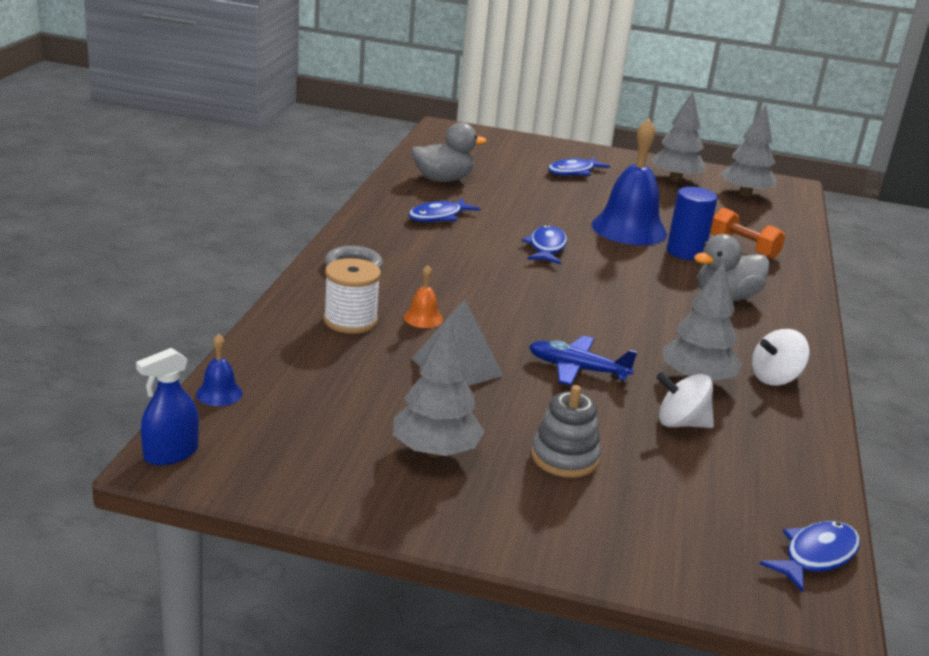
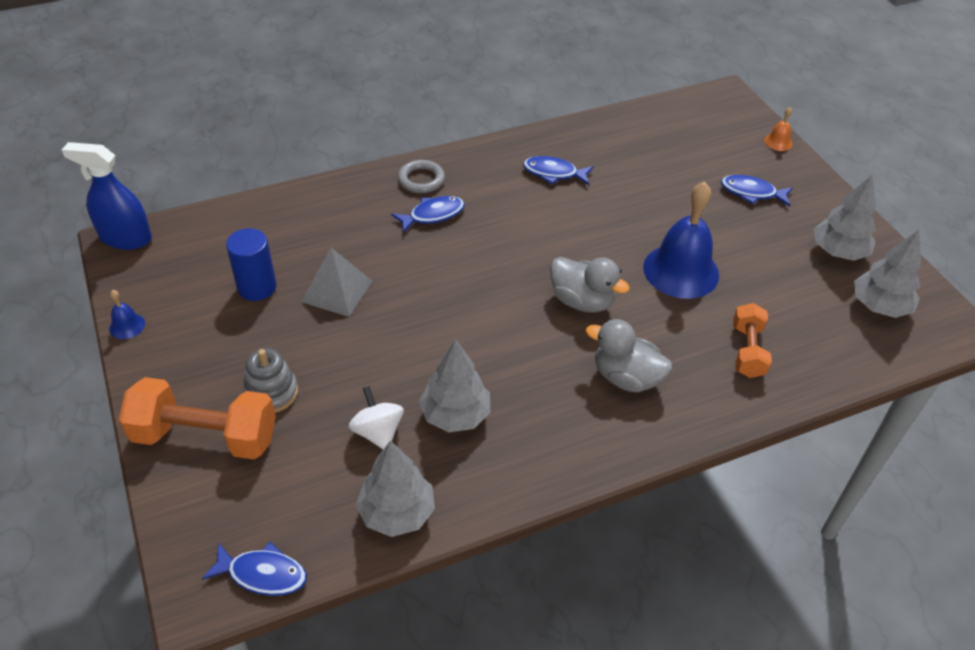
camera: 55 degrees right, 20 degrees up
(171, 454) = (125, 238): blue spray bottle -> blue spray bottle, size x1.51
(219, 393) = (202, 219): blue bell -> blue bell (127, 326)
(350, 321) = (344, 218): white spool -> none
(423, 318) = (386, 244): orange bell -> orange bell (778, 142)
(435, 451) = (223, 332): grey tree -> grey tree (397, 512)
(443, 179) = (623, 143): grey duck -> grey duck (582, 301)
(546, 247) = (578, 245): blue fish -> blue fish (433, 215)
(577, 369) = (399, 346): blue plane -> none
(588, 521) = (205, 436): none -> orange dumbbell
(685, 252) = (683, 320): blue cylinder -> blue cylinder (257, 287)
(775, 378) = (511, 460): white spinning top -> none

